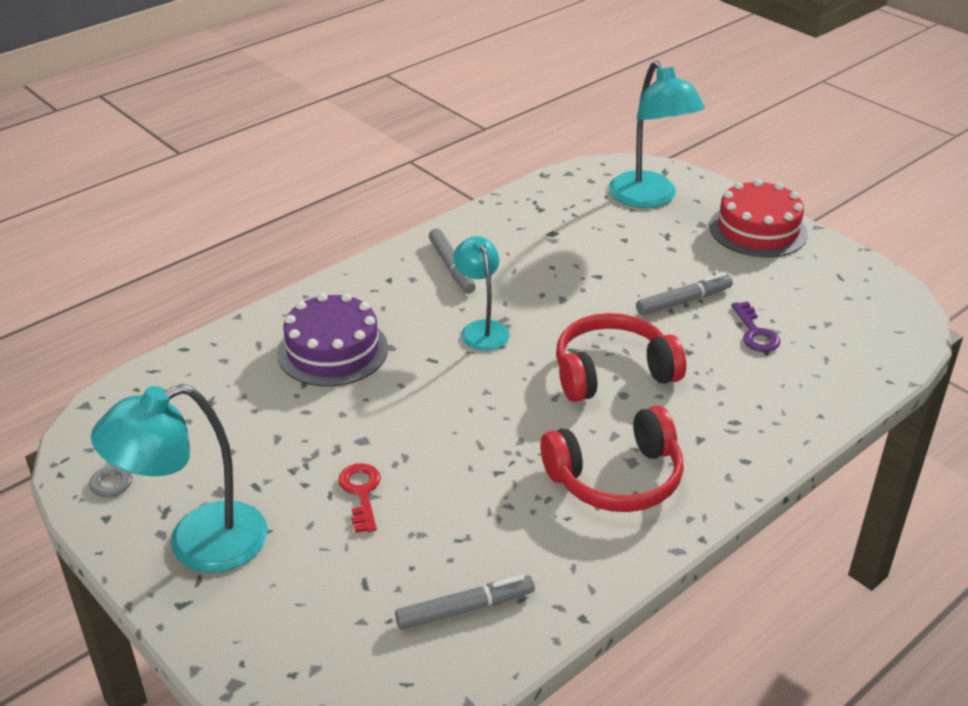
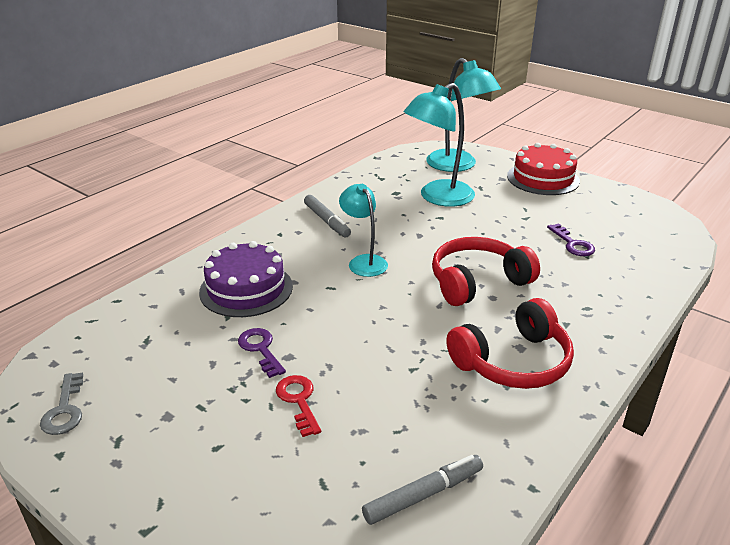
camera: 10 degrees left, 5 degrees down
(198, 544) = (154, 468): turquoise lamp -> turquoise lamp (438, 197)
(333, 428) = (260, 349): none -> purple key
(683, 301) = (510, 228): grey marker -> none

